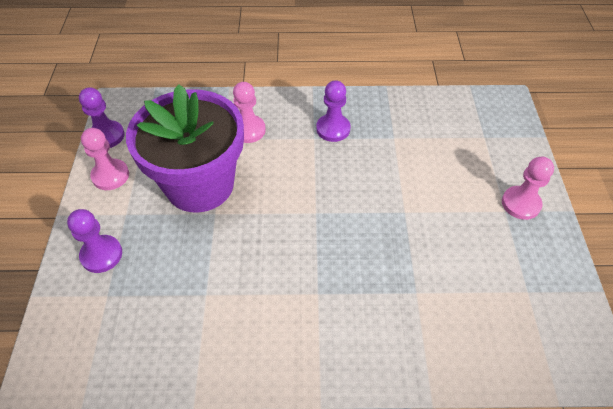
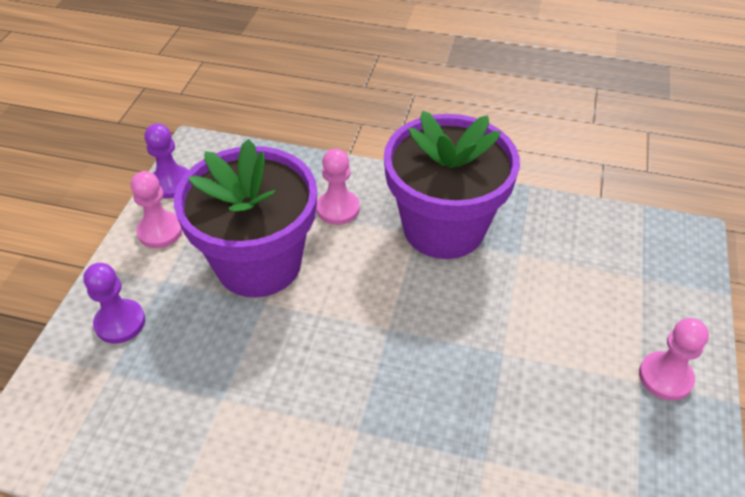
camera: 15 degrees right, 5 degrees down
(333, 129) = (443, 228): purple pawn -> purple flower pot

